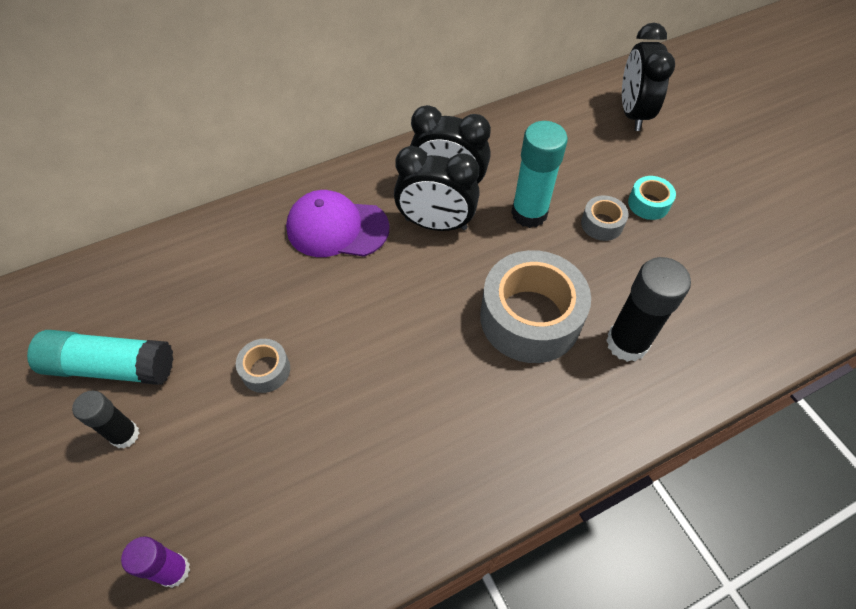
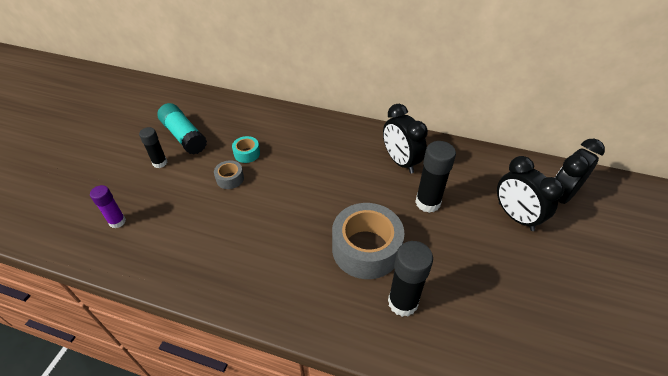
camera: 45 degrees right, 10 degrees down
(337, 228) = (326, 145): purple cap -> none
(436, 224) = (372, 174): black clock -> black clock (515, 216)
(529, 213) = (427, 202): turquoise glue stick -> black glue stick
(602, 224) = (464, 236): grey tape -> none
(648, 204) = (508, 248): turquoise tape -> turquoise tape (247, 153)

